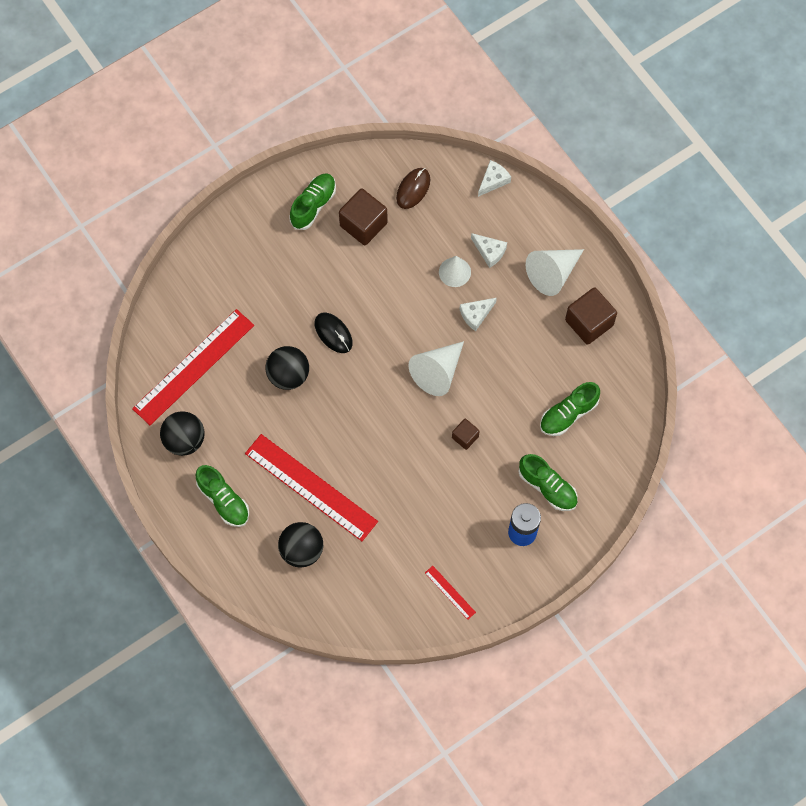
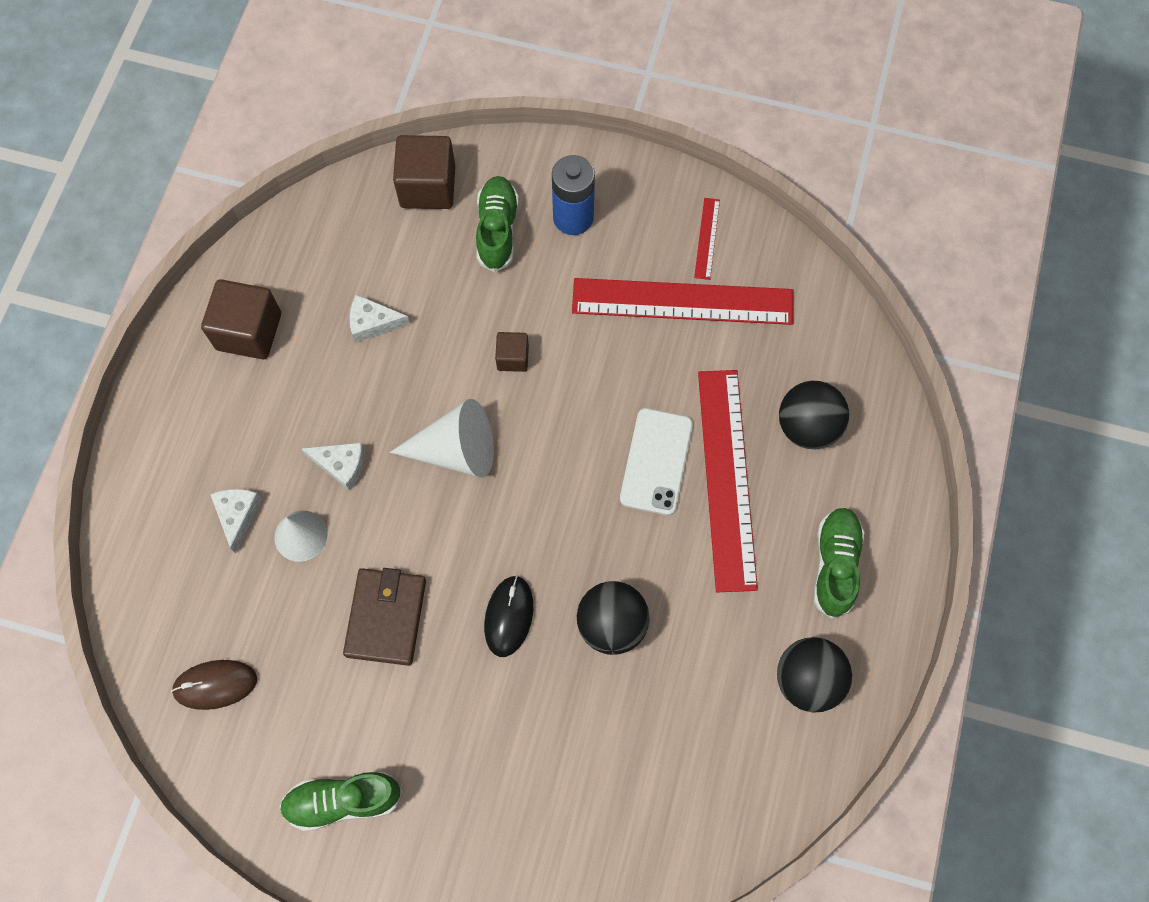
camera: 130 degrees left, 0 degrees up
(193, 366) = (705, 757): red ruler -> red ruler (682, 302)
(349, 461) = (656, 461): none -> white phone
(363, 224) = (320, 707): brown cube -> brown cube (427, 187)
(380, 280) = (386, 617): none -> brown wallet
(493, 180) = (125, 590): white cheese -> white cheese (373, 323)
(552, 274) = (212, 419): white cone -> none
(568, 414) = (388, 271): green shoe -> none

